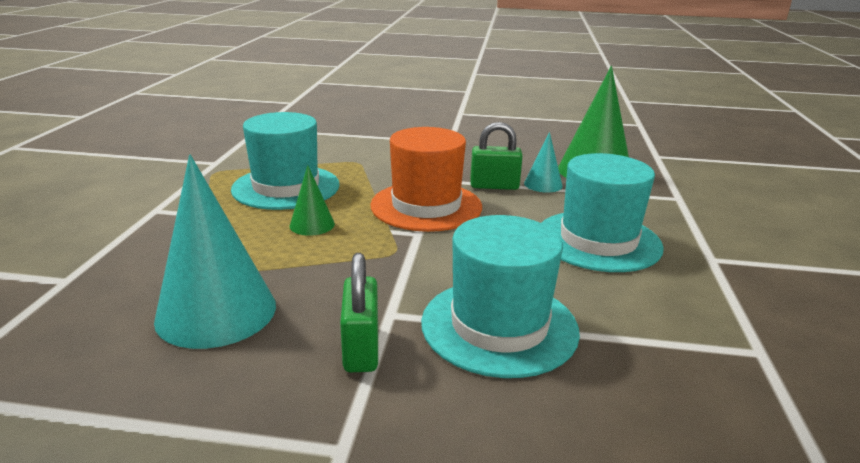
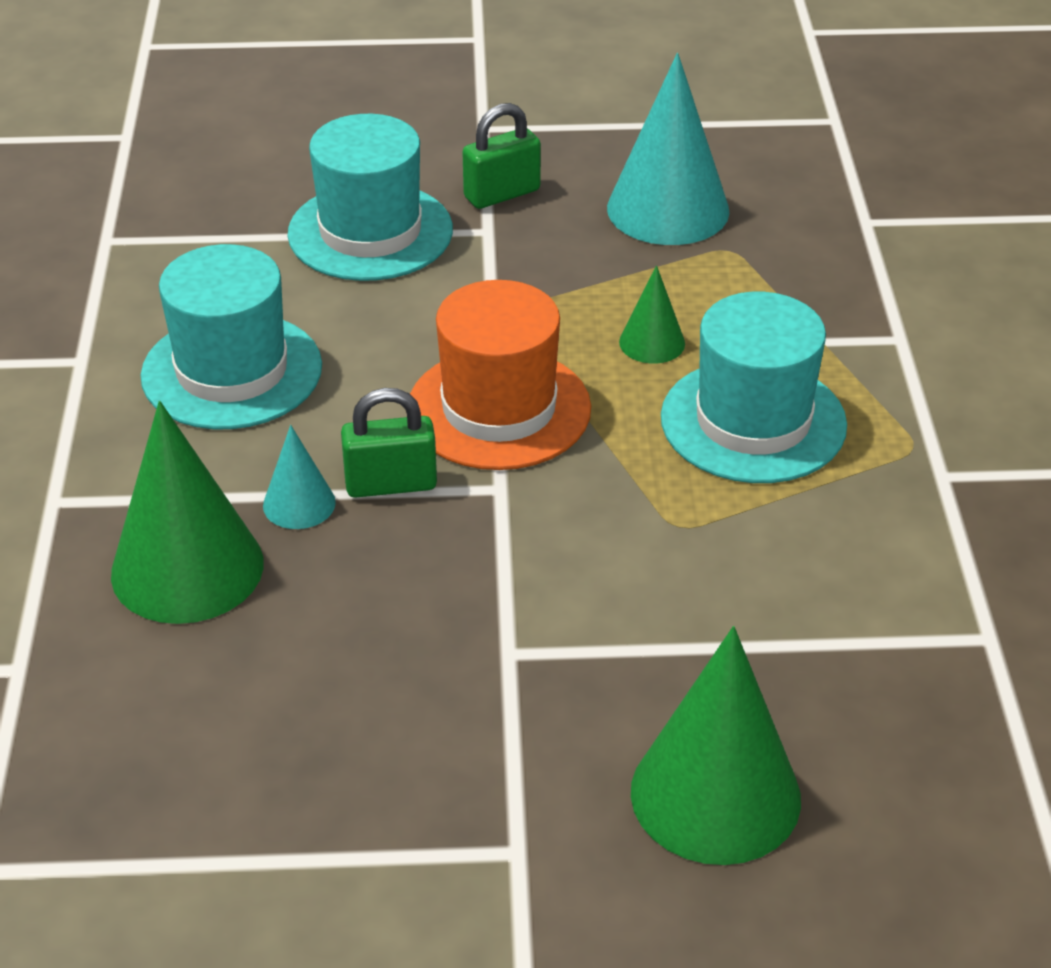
camera: 170 degrees right, 15 degrees up
(361, 349) = (502, 194): green padlock -> green padlock turned 75 degrees clockwise
(390, 114) = (715, 795): none -> green cone

